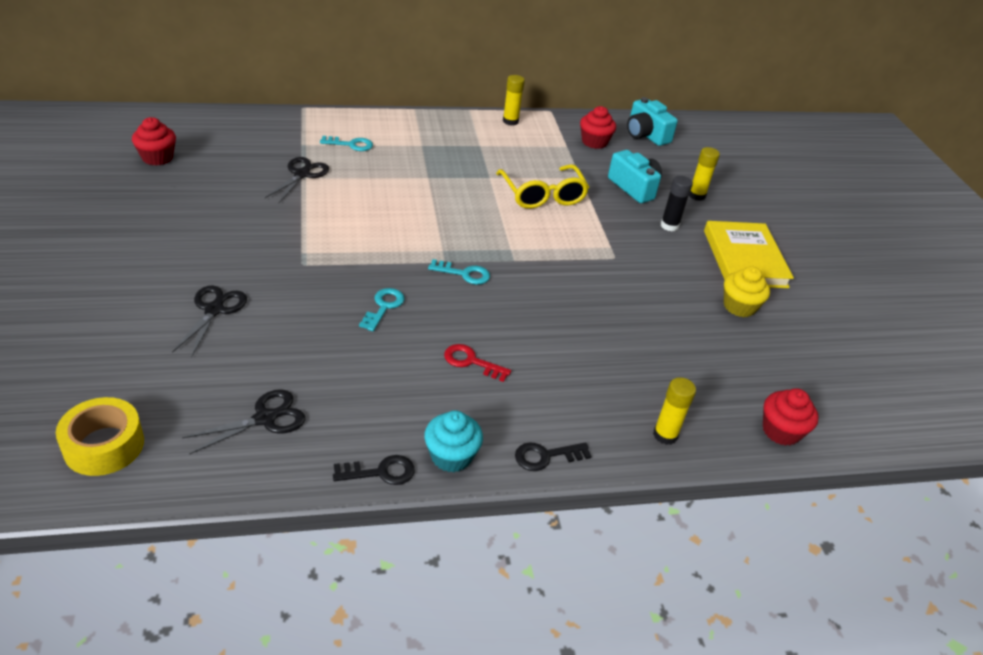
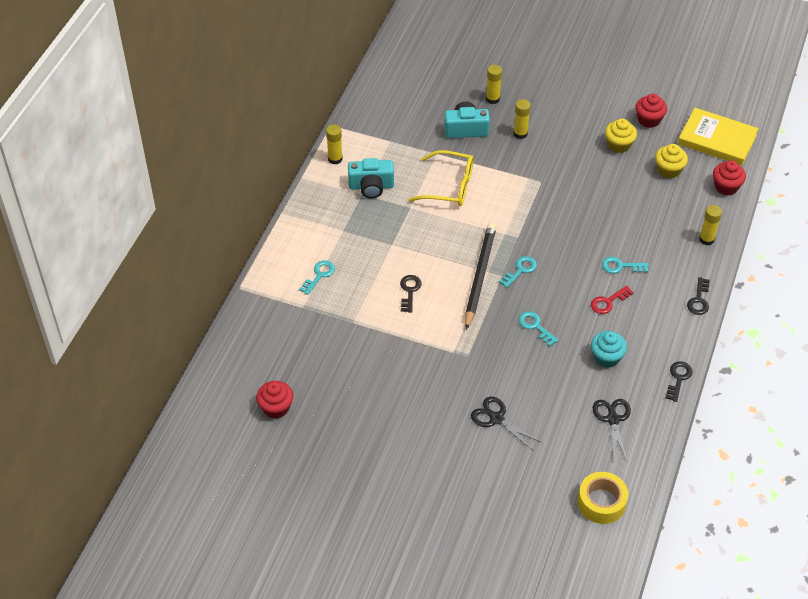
camera: 55 degrees left, 10 degrees up
(302, 174) = (349, 320): black scissors -> none
(371, 203) = (409, 291): none -> black key
(430, 245) = (479, 276): none -> black pencil
(451, 456) = (680, 342): turquoise cupcake -> turquoise cupcake (606, 357)
(541, 359) = (621, 266): none -> turquoise key
(594, 142) = (393, 121): red cupcake -> red cupcake (649, 120)
(646, 135) = (398, 84): turquoise camera -> turquoise camera (371, 186)
(669, 226) = (520, 134): black glue stick -> yellow glue stick
(744, 258) = (574, 114): yellow book -> yellow book (717, 140)
(748, 363) = (668, 170): none -> yellow cupcake

